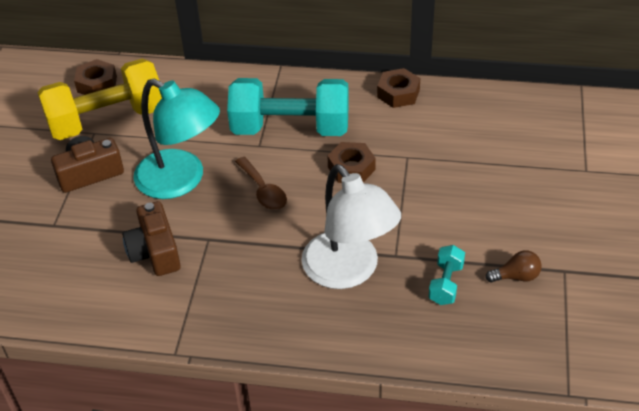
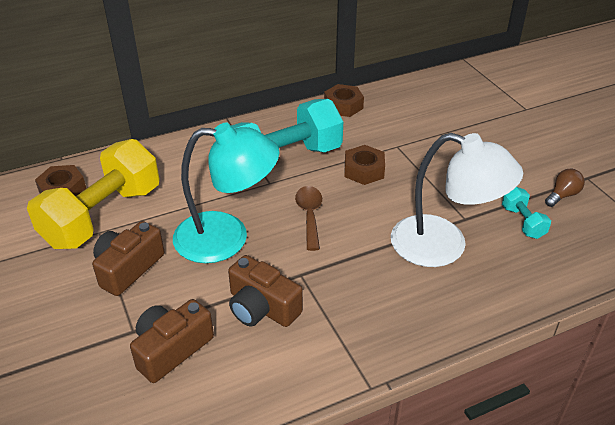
camera: 35 degrees left, 5 degrees down
(66, 252) = (171, 349): none -> brown camera
(263, 191) = (309, 215): brown spoon -> brown spoon turned 120 degrees counterclockwise

